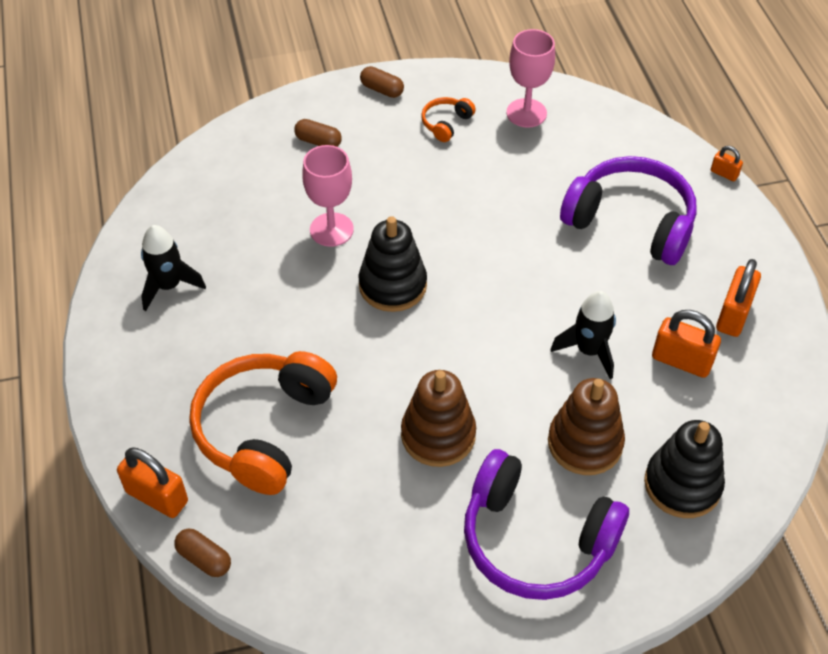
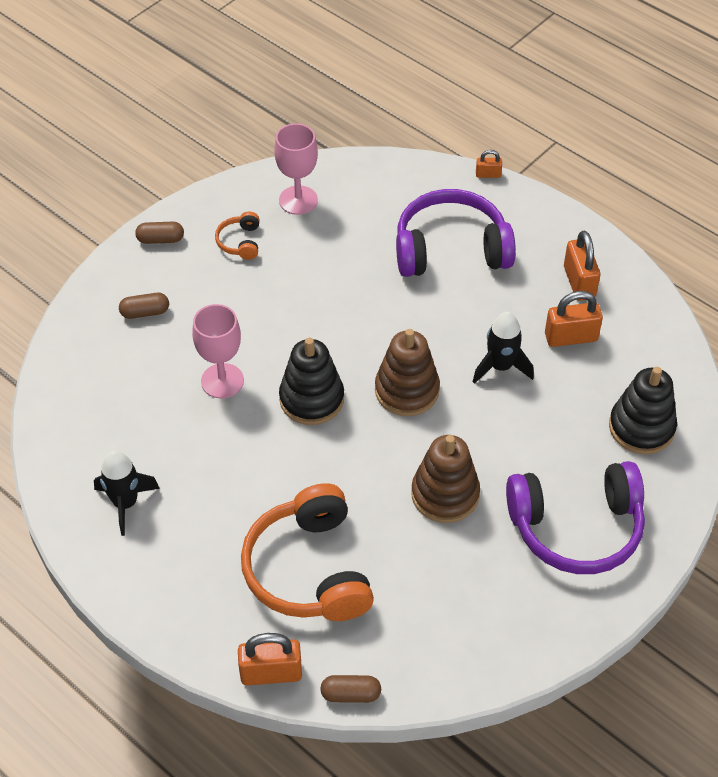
camera: 35 degrees left, 0 degrees up
(585, 443) = (553, 437): brown stacking toy -> brown stacking toy (407, 390)

